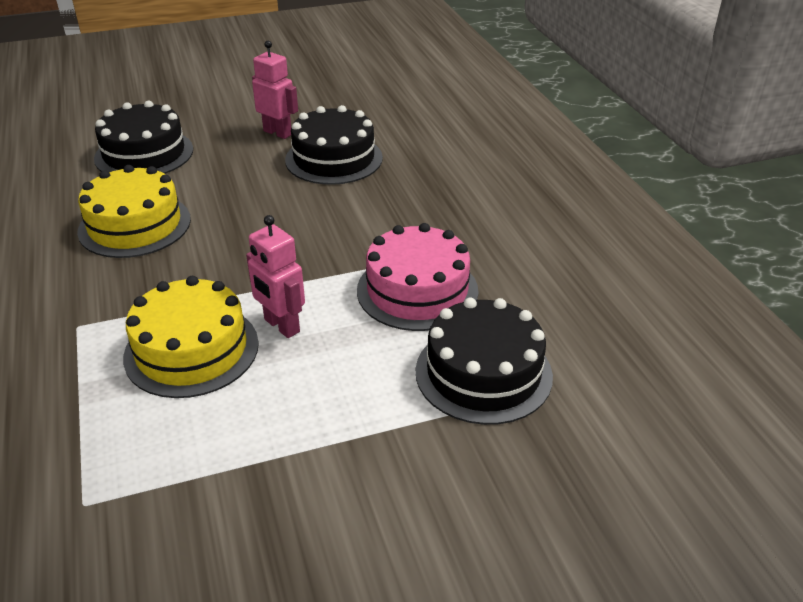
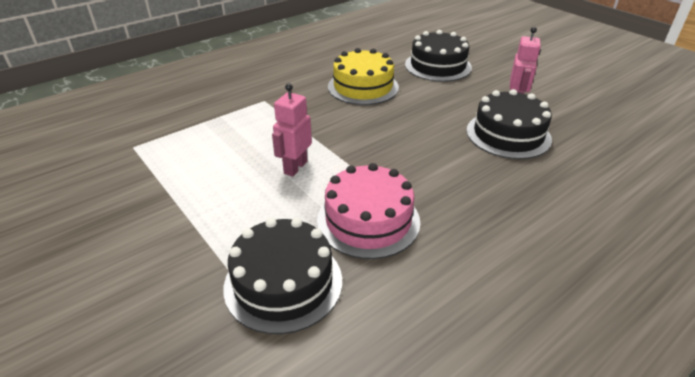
camera: 70 degrees right, 0 degrees up
(191, 350) = (258, 141): yellow cake -> none

